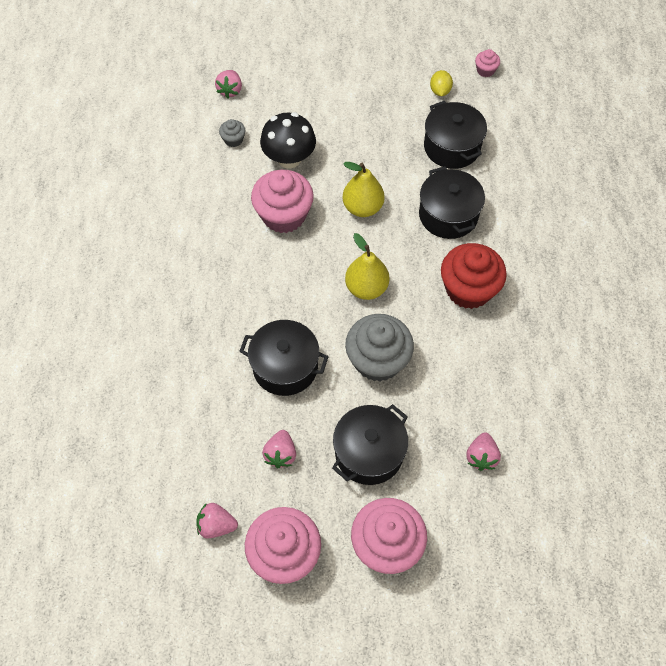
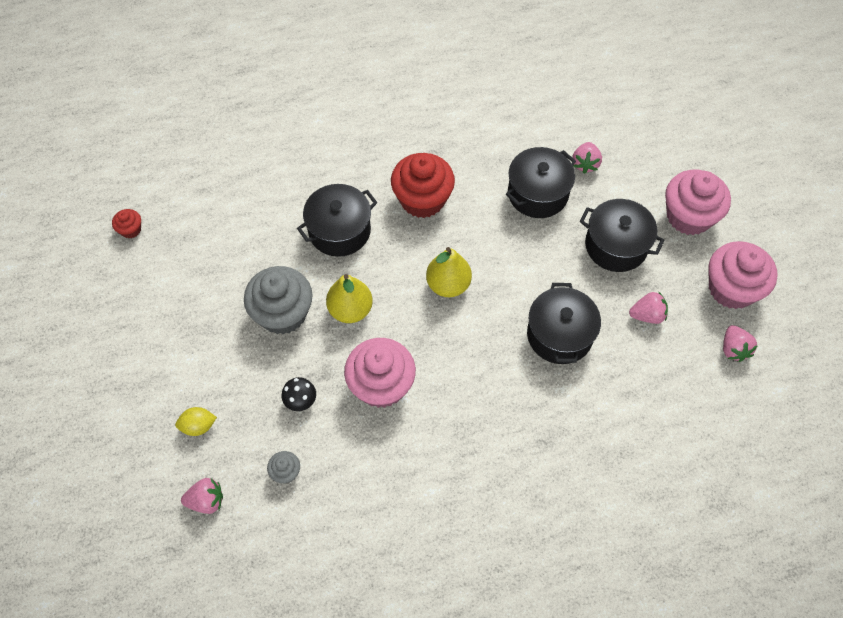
camera: 105 degrees left, 0 degrees up
(289, 158) = (300, 401): black mushroom -> black mushroom, size x0.53
(377, 360) = (523, 258): grey cupcake -> grey cupcake (283, 313)
(440, 91) = (169, 268): yellow lemon -> yellow lemon (198, 426)
(452, 147) = (249, 243): black pot -> black pot (538, 193)
(481, 457) = (585, 164): pink strawberry -> pink strawberry turned 105 degrees clockwise
(485, 70) = (131, 229): pink cupcake -> red cupcake

